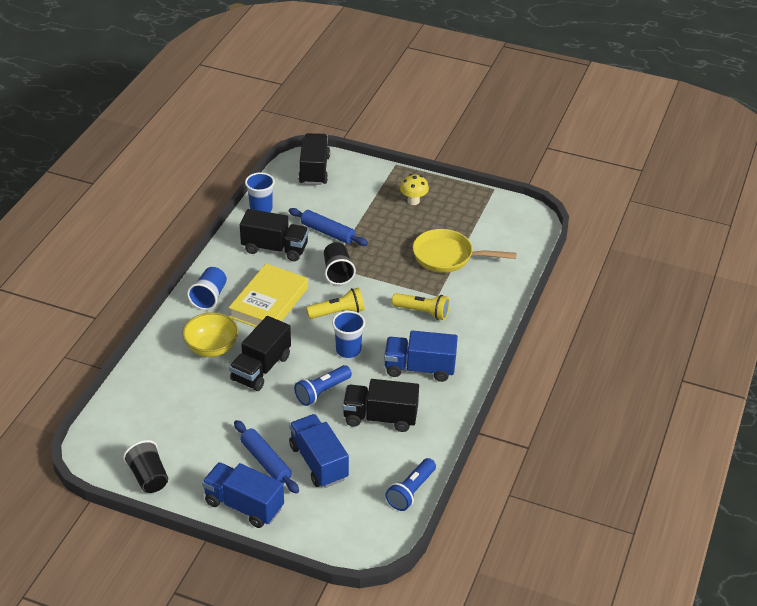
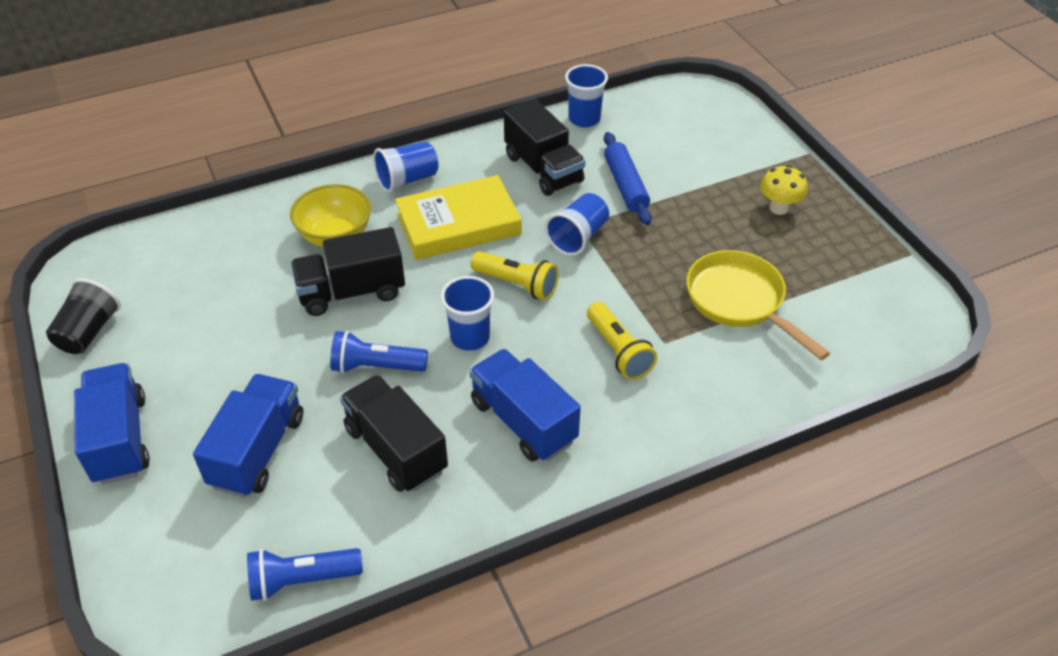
camera: 45 degrees right, 5 degrees up
(266, 462) = (209, 405): blue rolling pin -> none
(314, 170) = (699, 109): black truck -> none
(337, 272) = (578, 237): black cup -> blue cup

